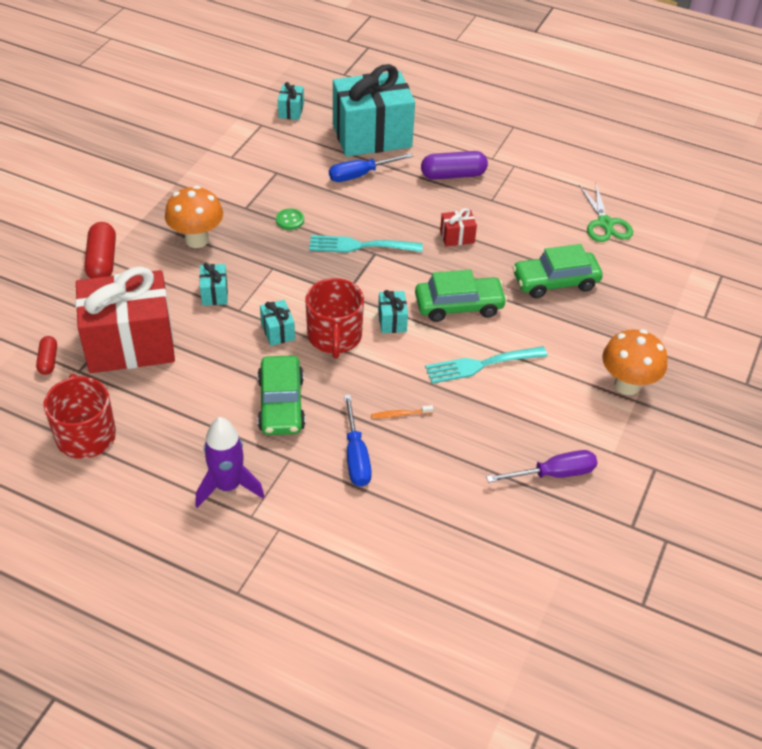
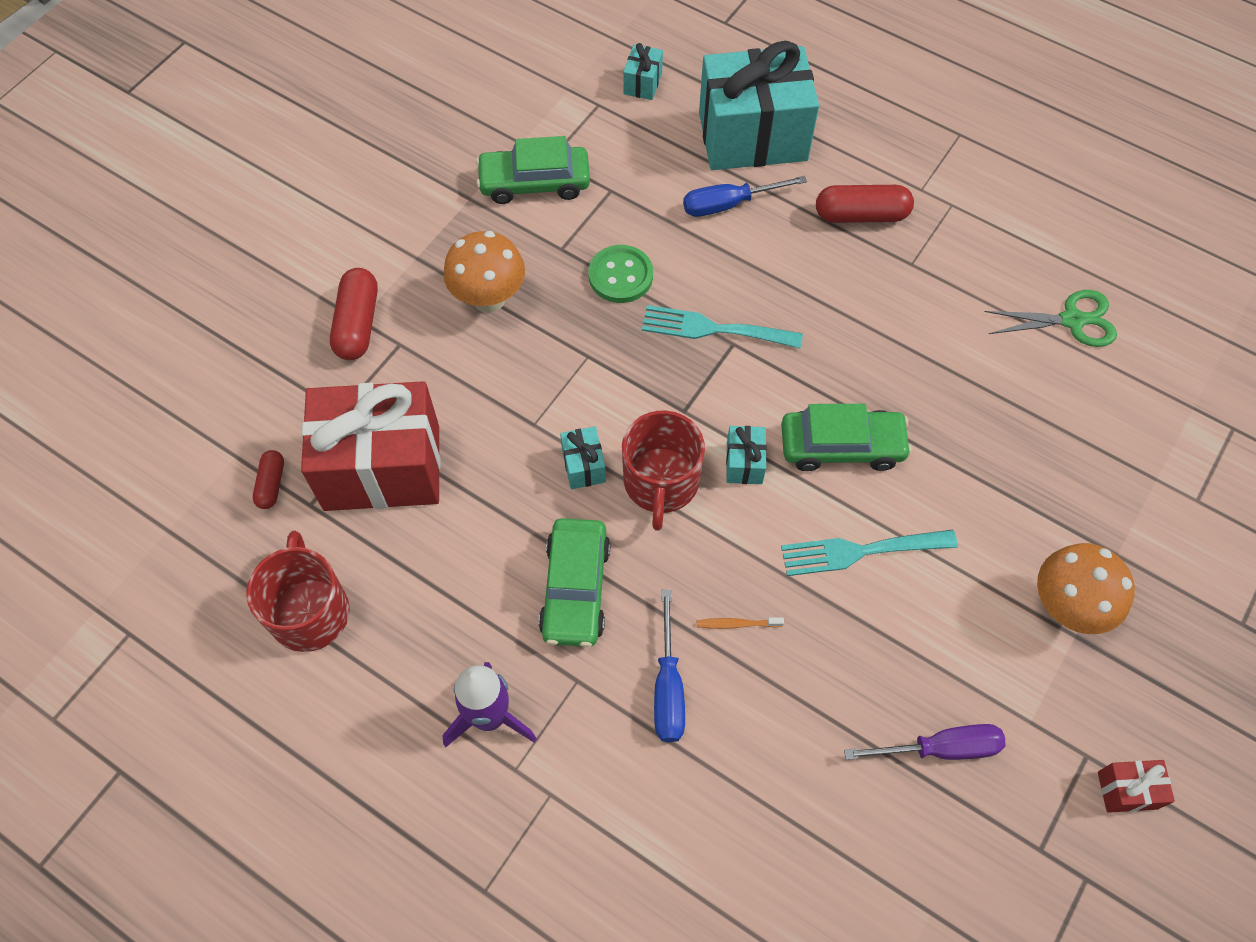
camera: 10 degrees right, 15 degrees up
(214, 293) = (504, 393): turquoise gift -> none
(290, 220) = (620, 276): green button -> green button, size x1.63
(453, 175) = (861, 215): purple capsule -> red capsule
(457, 237) = (853, 326): red gift -> red gift (1127, 790)
(555, 282) = (985, 417): green car -> green car (534, 183)
(605, 224) = (1072, 320): green scissors -> green scissors turned 90 degrees counterclockwise

